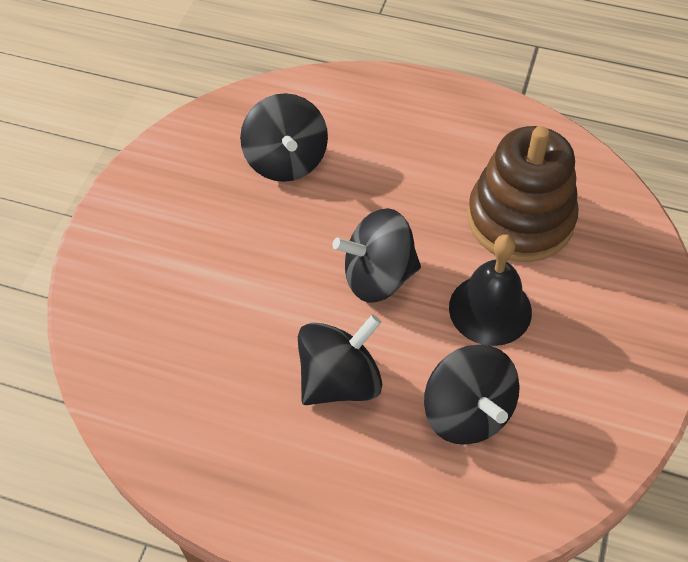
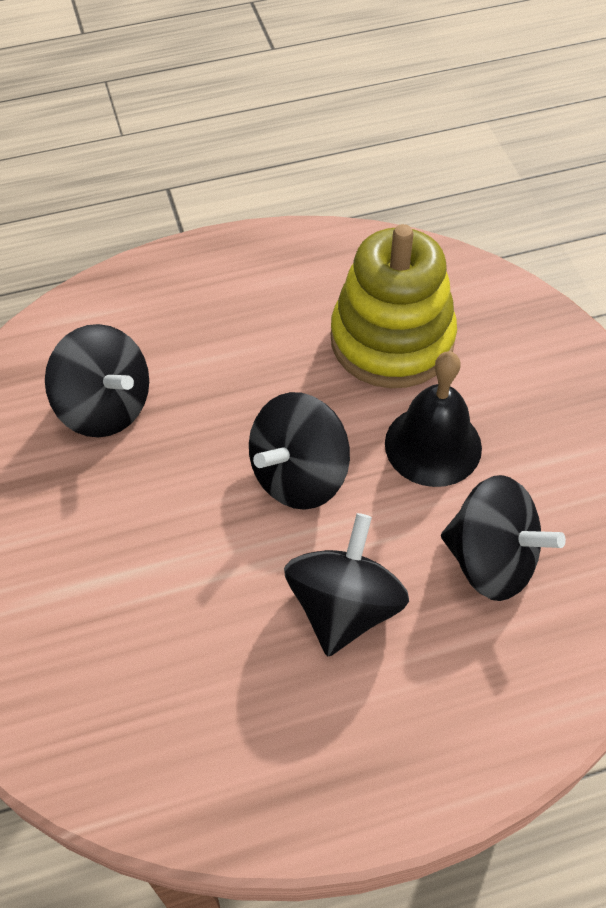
camera: 35 degrees left, 0 degrees up
(520, 219) = (392, 340): brown stacking toy -> yellow stacking toy

